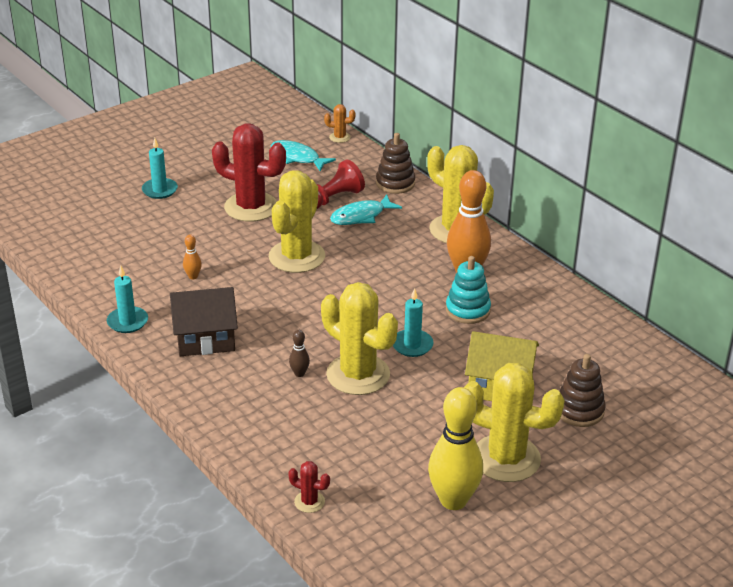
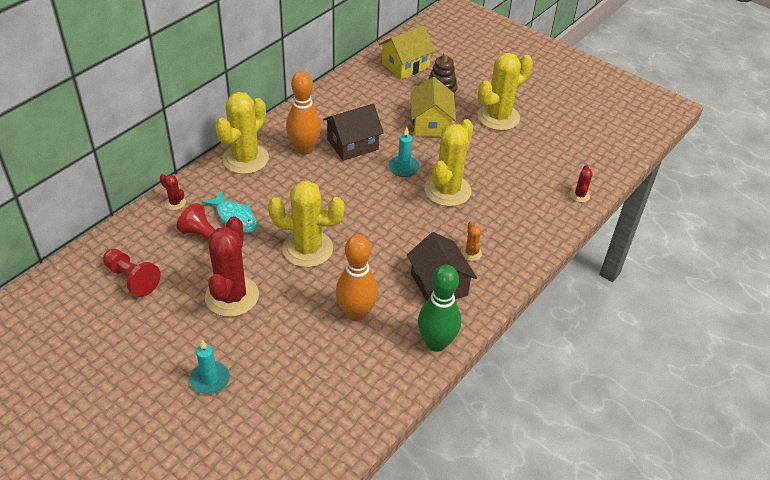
camera: 105 degrees left, 10 degrees up
(127, 322) = (436, 343): turquoise candle -> green bowling pin
(193, 276) = (356, 313): orange bowling pin -> orange bowling pin, size x2.37
(297, 157) = (132, 279): turquoise fish -> red pawn
(299, 373) = (459, 221): brown bowling pin -> none
(339, 137) = (88, 253): orange cactus -> orange cactus (470, 253)
(395, 183) = (175, 203): brown stacking toy -> red cactus
(453, 500) = (544, 135): yellow bowling pin -> none
(467, 310) = (352, 144): turquoise stacking toy -> brown house
(506, 458) = (498, 117): yellow cactus -> yellow cactus turned 45 degrees clockwise
(648, 385) = (405, 65): none -> yellow house

